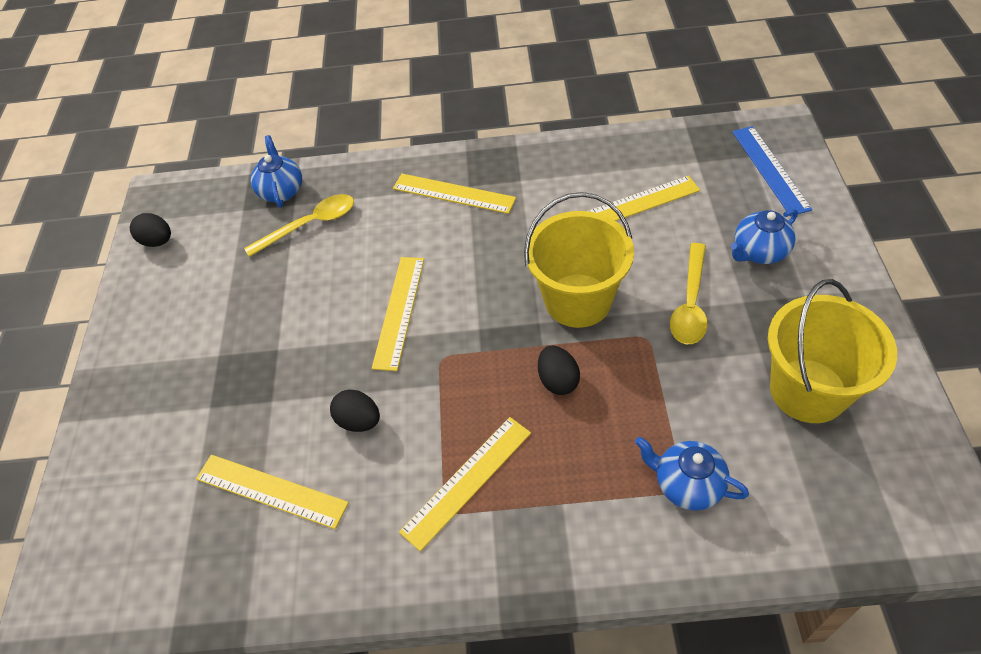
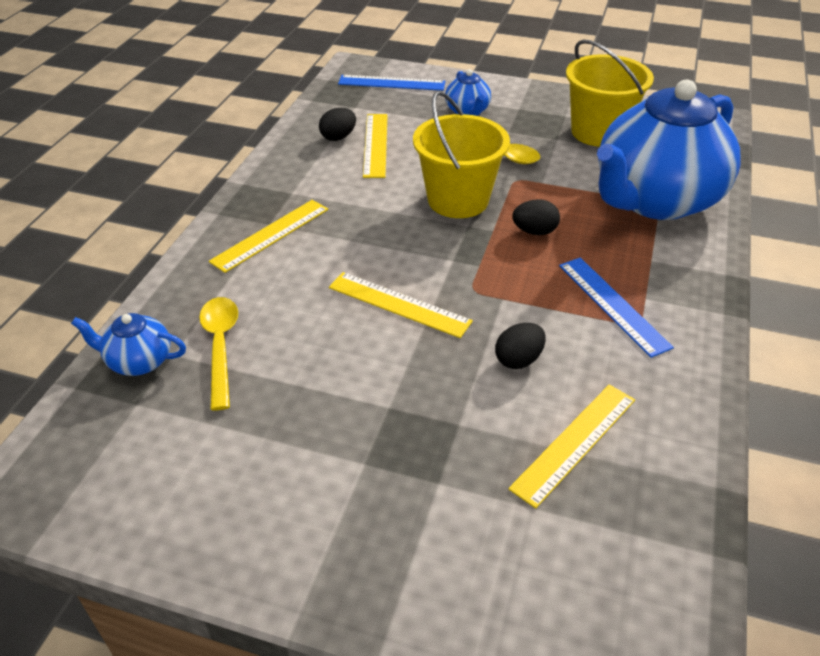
camera: 75 degrees left, 10 degrees down
(158, 241) = (113, 505): black egg -> black egg (338, 137)
(467, 481) = (613, 305): yellow ruler -> blue ruler
(687, 484) = (654, 200): blue teapot -> blue teapot, size x2.48

